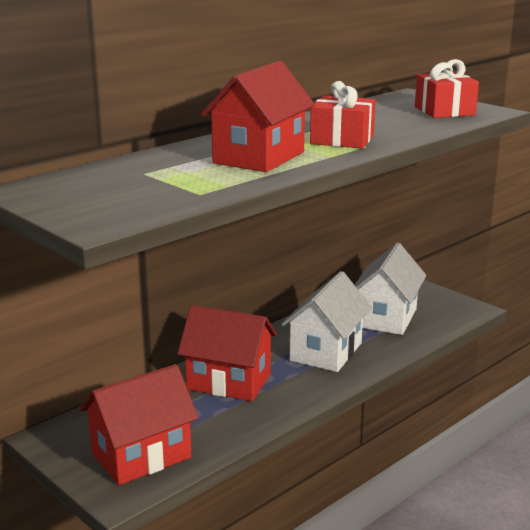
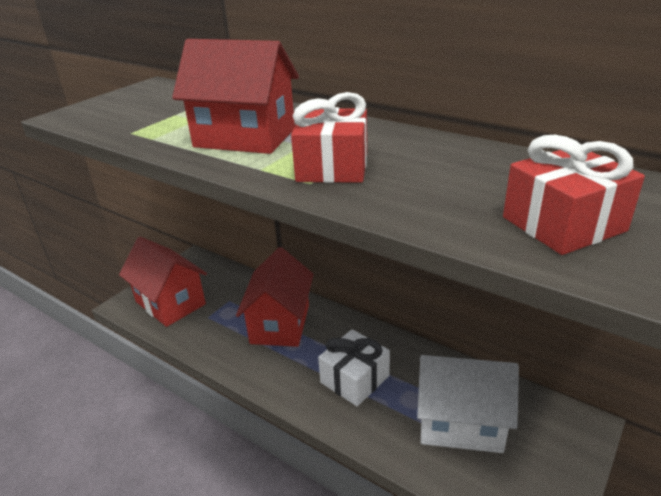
camera: 80 degrees right, 10 degrees up
(326, 352) = (354, 379): white house -> white gift

